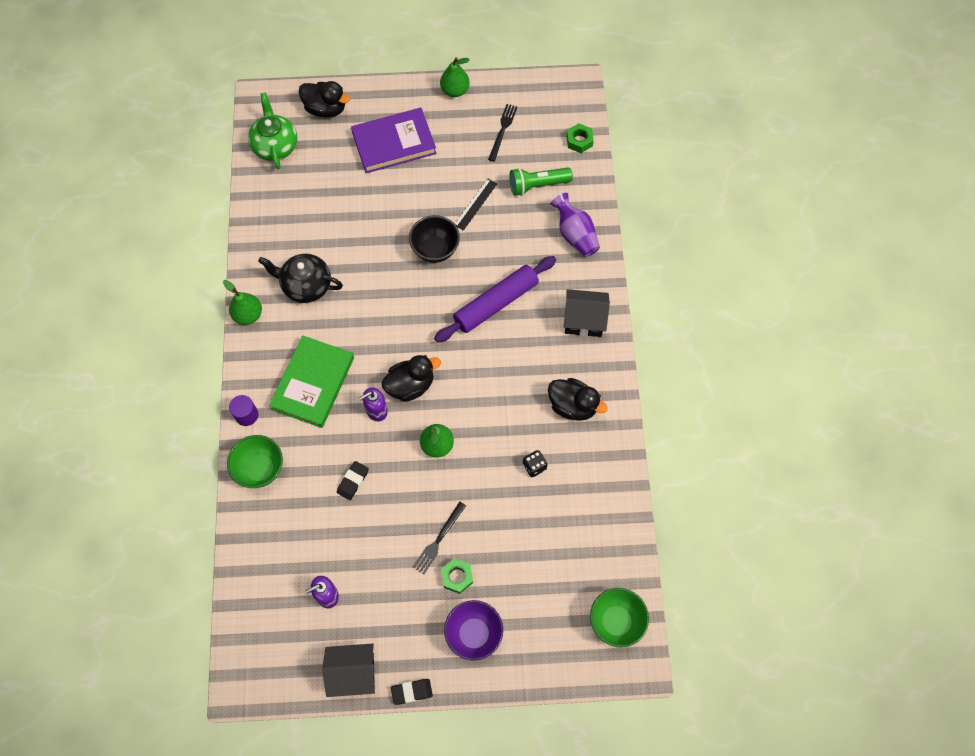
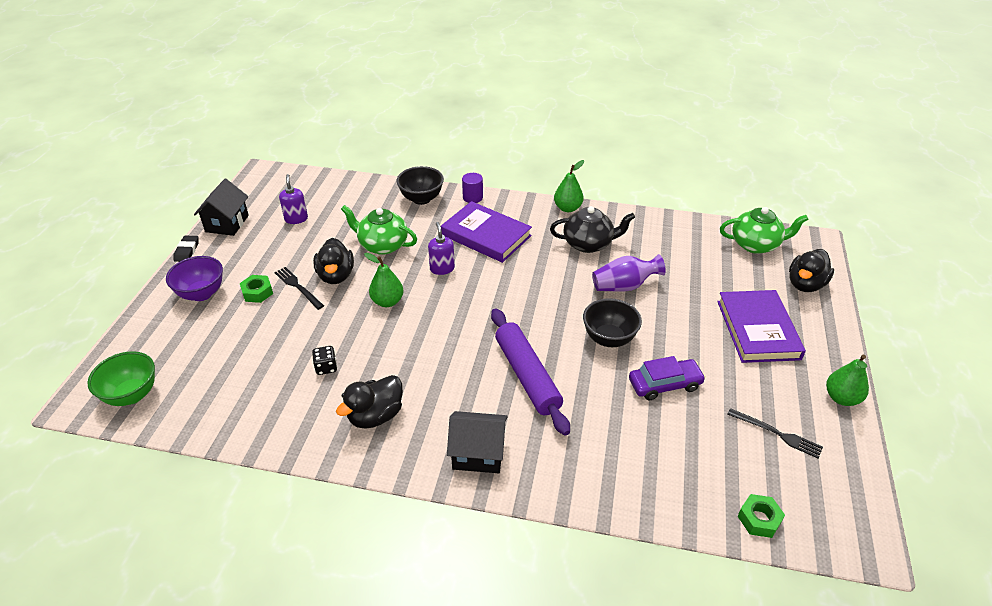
camera: 105 degrees right, 25 degrees down
(260, 469) = (421, 199): green bowl -> black bowl
(306, 285) = (588, 244): black teapot -> black teapot turned 60 degrees clockwise
(313, 383) = (486, 235): green book -> purple book
(353, 481) = (382, 245): black eraser -> green teapot
(410, 385) = (457, 294): black duck -> black duck (336, 276)
(475, 204) = (664, 384): black ruler -> purple car
(537, 185) = (686, 452): green flashlight -> none
(575, 234) = (603, 475): purple vase -> purple vase (624, 286)
(584, 320) = (478, 454): black house -> black house turned 75 degrees clockwise

